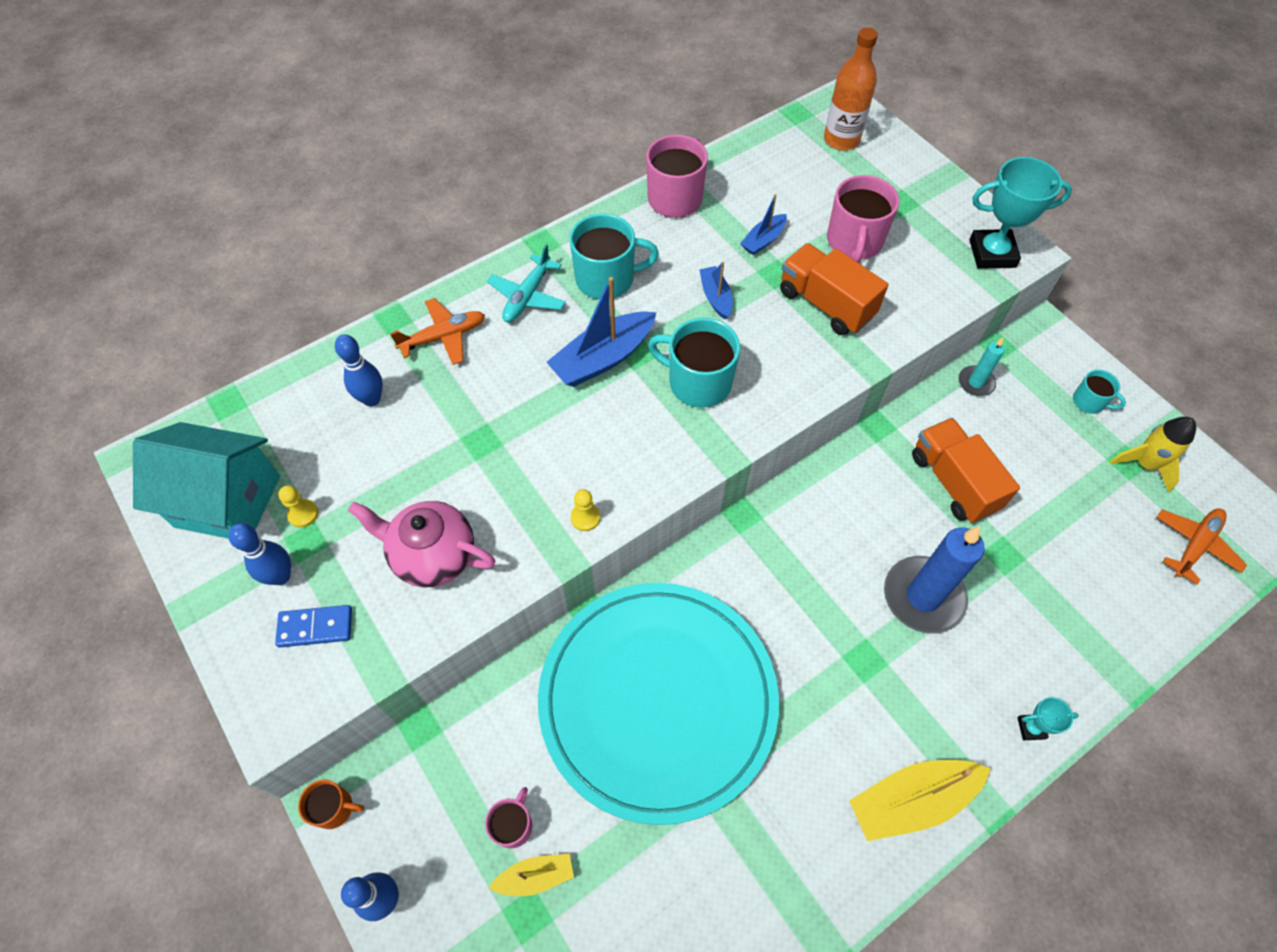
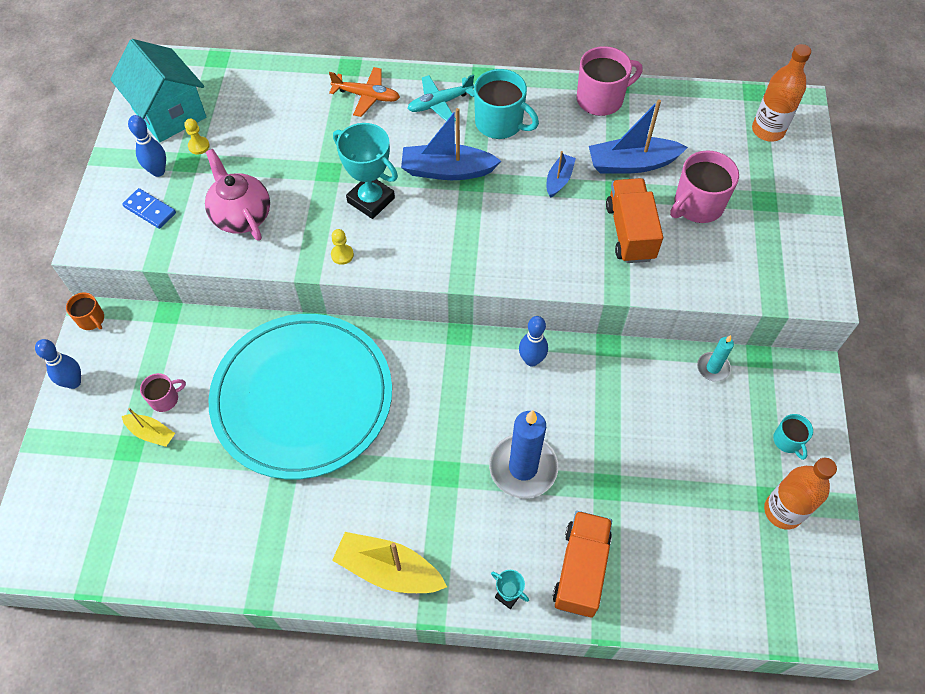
camera: 40 degrees right, 0 degrees up
(371, 399) = (292, 106): blue bowling pin -> blue bowling pin (531, 360)
(698, 382) = (491, 224): turquoise mug -> none
(763, 240) = (632, 164): blue boat -> blue boat, size x1.81
(953, 481) = (623, 417): orange truck -> orange truck (581, 570)
(992, 253) = (795, 279): turquoise trophy -> turquoise trophy (371, 200)
(1145, 464) = (783, 511): yellow rocket -> orange bottle
(1194, 545) = (758, 588): orange plane -> none

